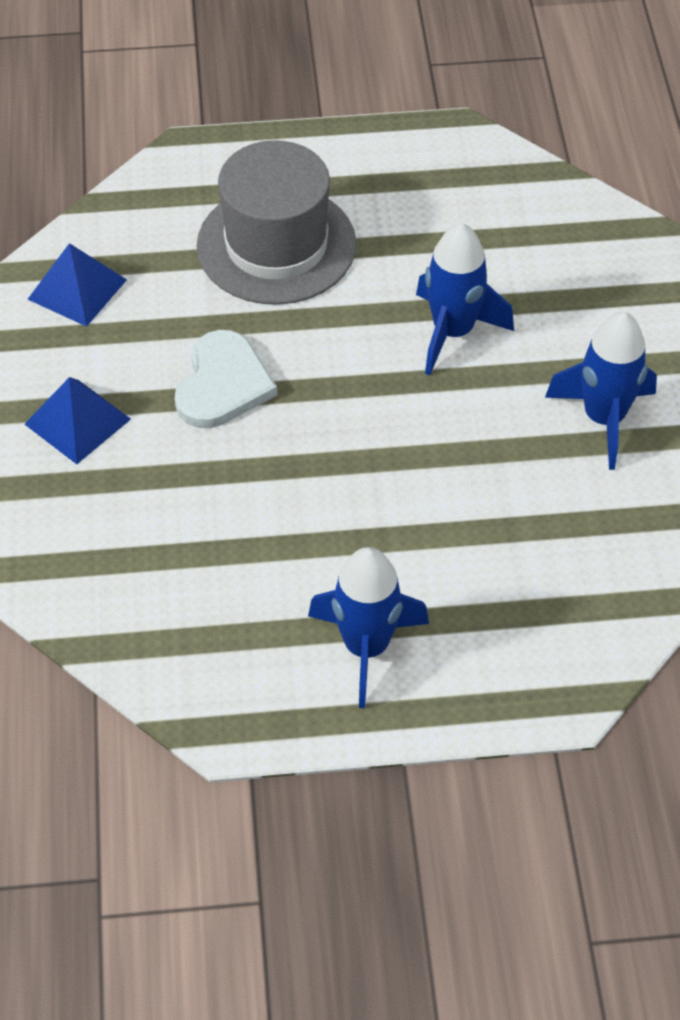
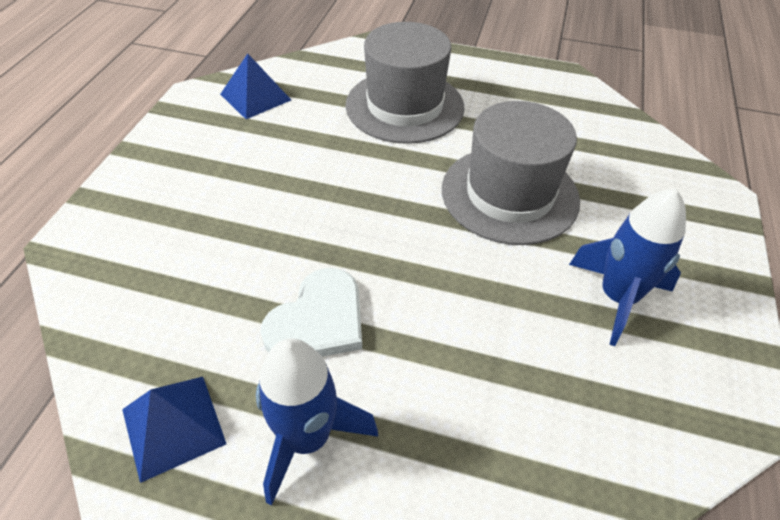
camera: 20 degrees right, 5 degrees down
(77, 421) = (196, 175): blue pyramid -> blue pyramid (173, 426)
(223, 384) = (315, 180): white heart -> white heart (318, 320)
(453, 332) = (509, 194): blue rocket -> grey hat

